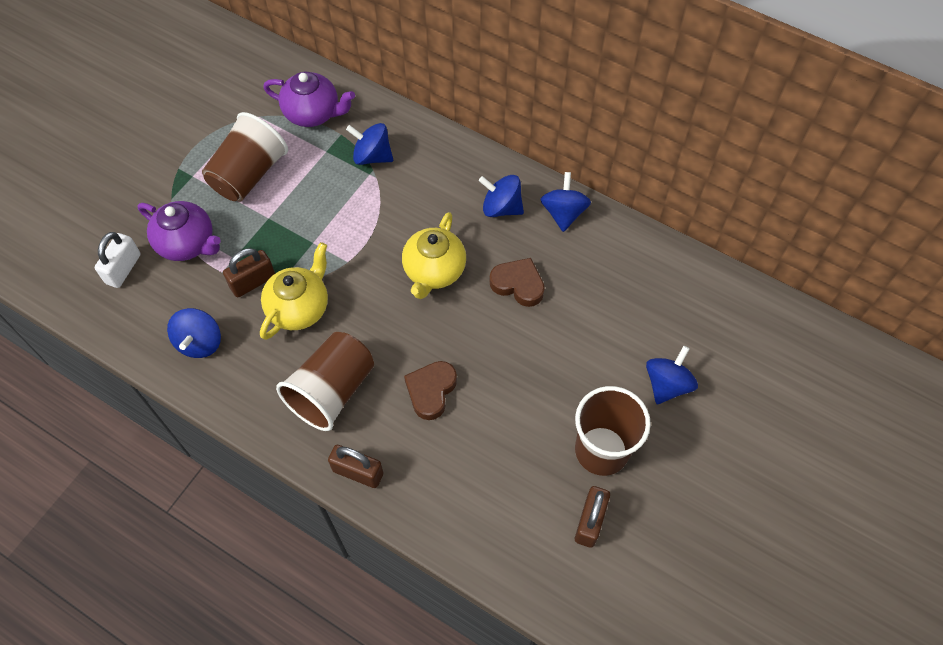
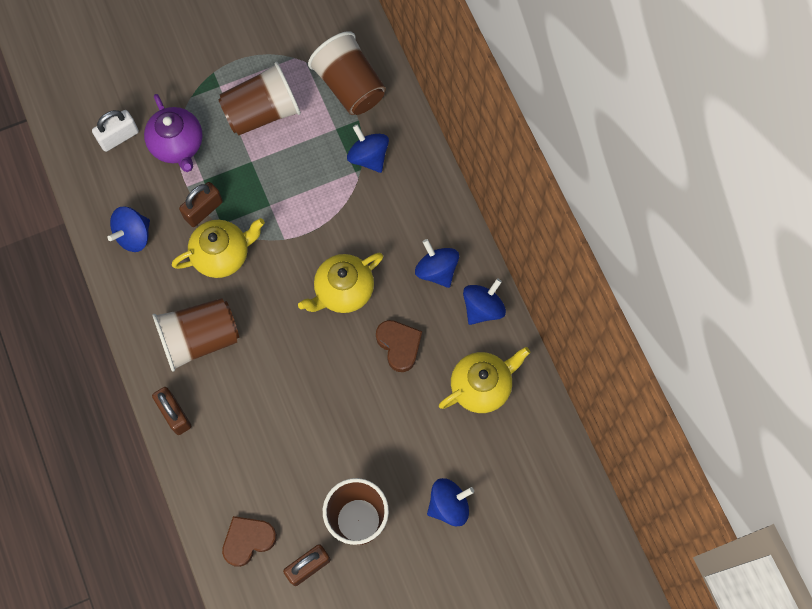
camera: 35 degrees right, 10 degrees up
(253, 282) = (203, 210): brown padlock -> brown padlock turned 45 degrees counterclockwise
(313, 113) = (350, 86): purple teapot -> brown cup
(431, 391) = (270, 388): brown heart -> brown heart (248, 540)
(613, 273) = (481, 386): none -> yellow teapot

